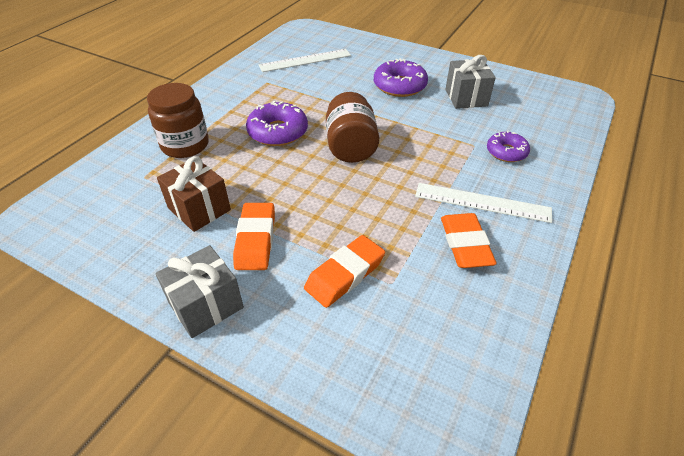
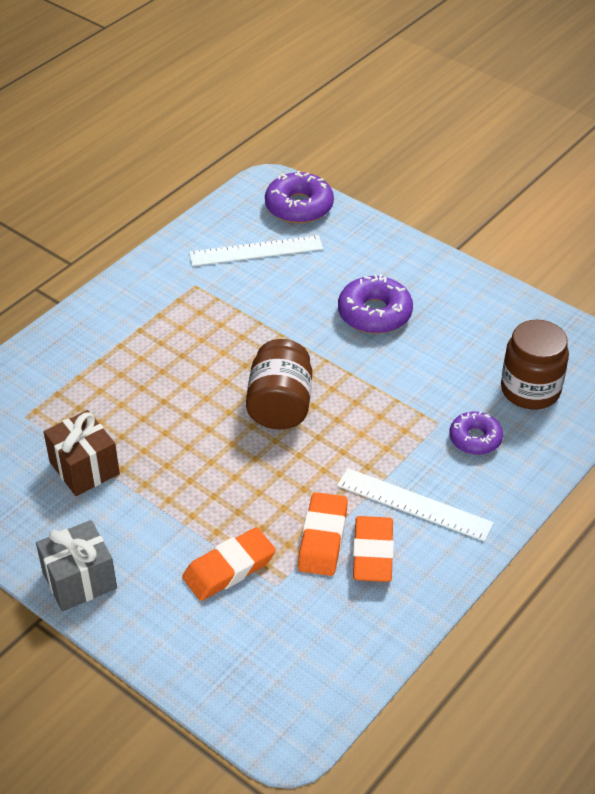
camera: 10 degrees right, 0 degrees up
(185, 145) = (77, 376): brown jar -> brown jar (530, 390)
(256, 240) = (141, 515): orange eraser -> orange eraser (323, 538)
(278, 132) = (194, 371): purple donut -> purple donut (299, 206)
(466, 98) = (459, 345): grey gift -> none

